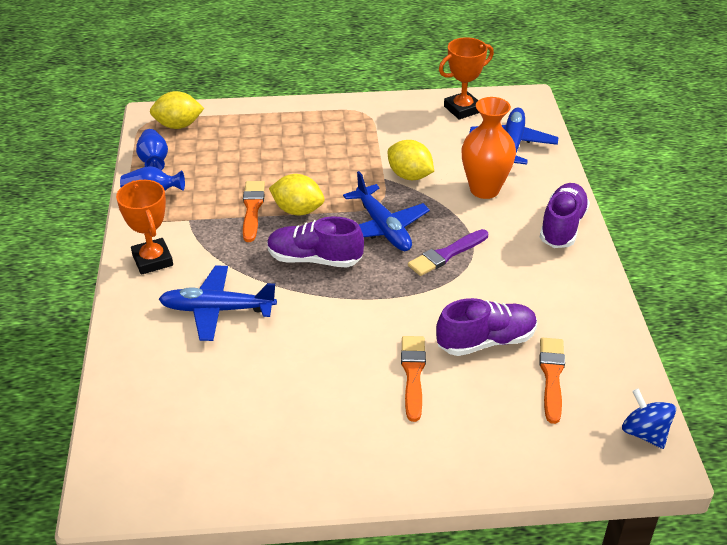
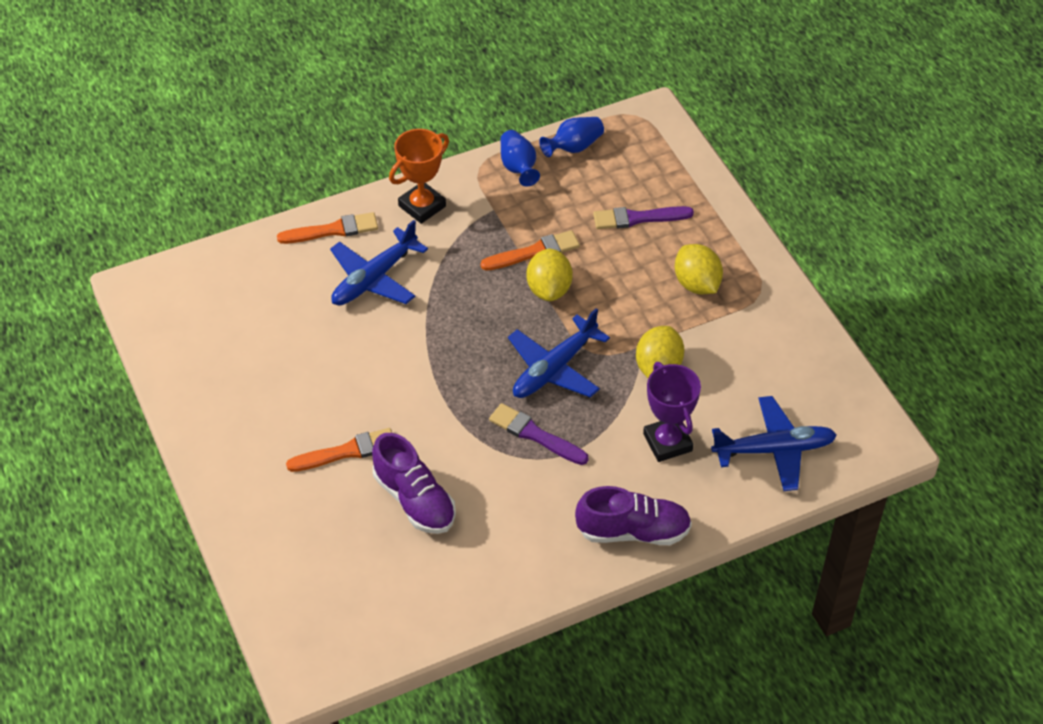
camera: 70 degrees right, 10 degrees up
(178, 125) = (646, 142): yellow lemon -> yellow lemon (697, 284)
(217, 310) = (374, 278): blue plane -> blue plane turned 120 degrees counterclockwise
(254, 148) = (638, 218): none -> purple brush
(314, 259) = (478, 327): purple shoe -> none
(462, 109) = (823, 383): orange trophy -> none
(484, 189) = (667, 442): orange vase -> purple trophy
(552, 376) = (386, 565): orange brush -> orange brush (332, 230)
(645, 433) = (336, 658): blue spinning top -> none

